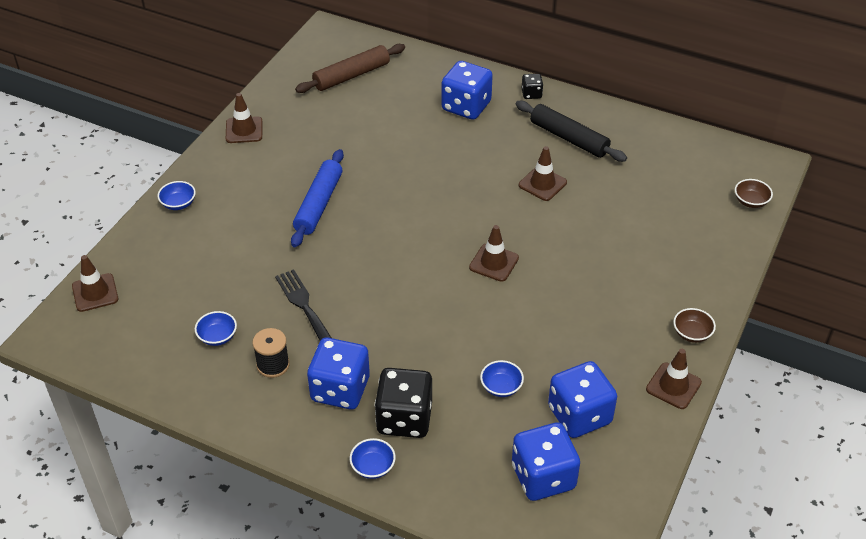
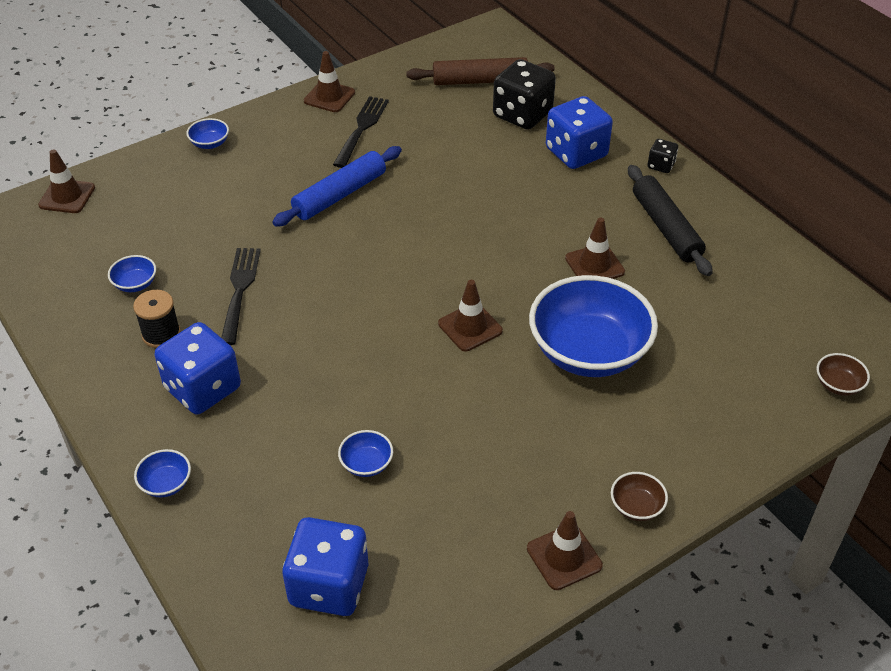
camera: 30 degrees right, 0 degrees up
(292, 147) = (361, 129): none -> black fork
(404, 418) = (239, 449): black dice -> black dice (522, 114)
(579, 415) = (426, 537): blue dice -> none
(585, 246) = (588, 352): none -> blue bowl

